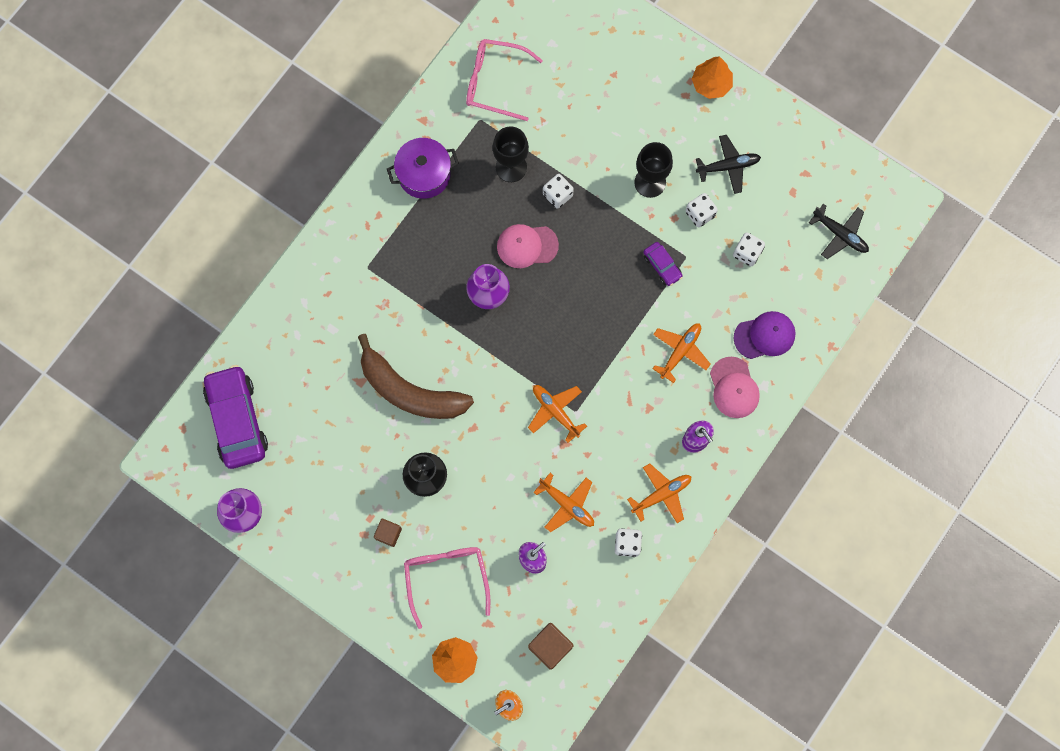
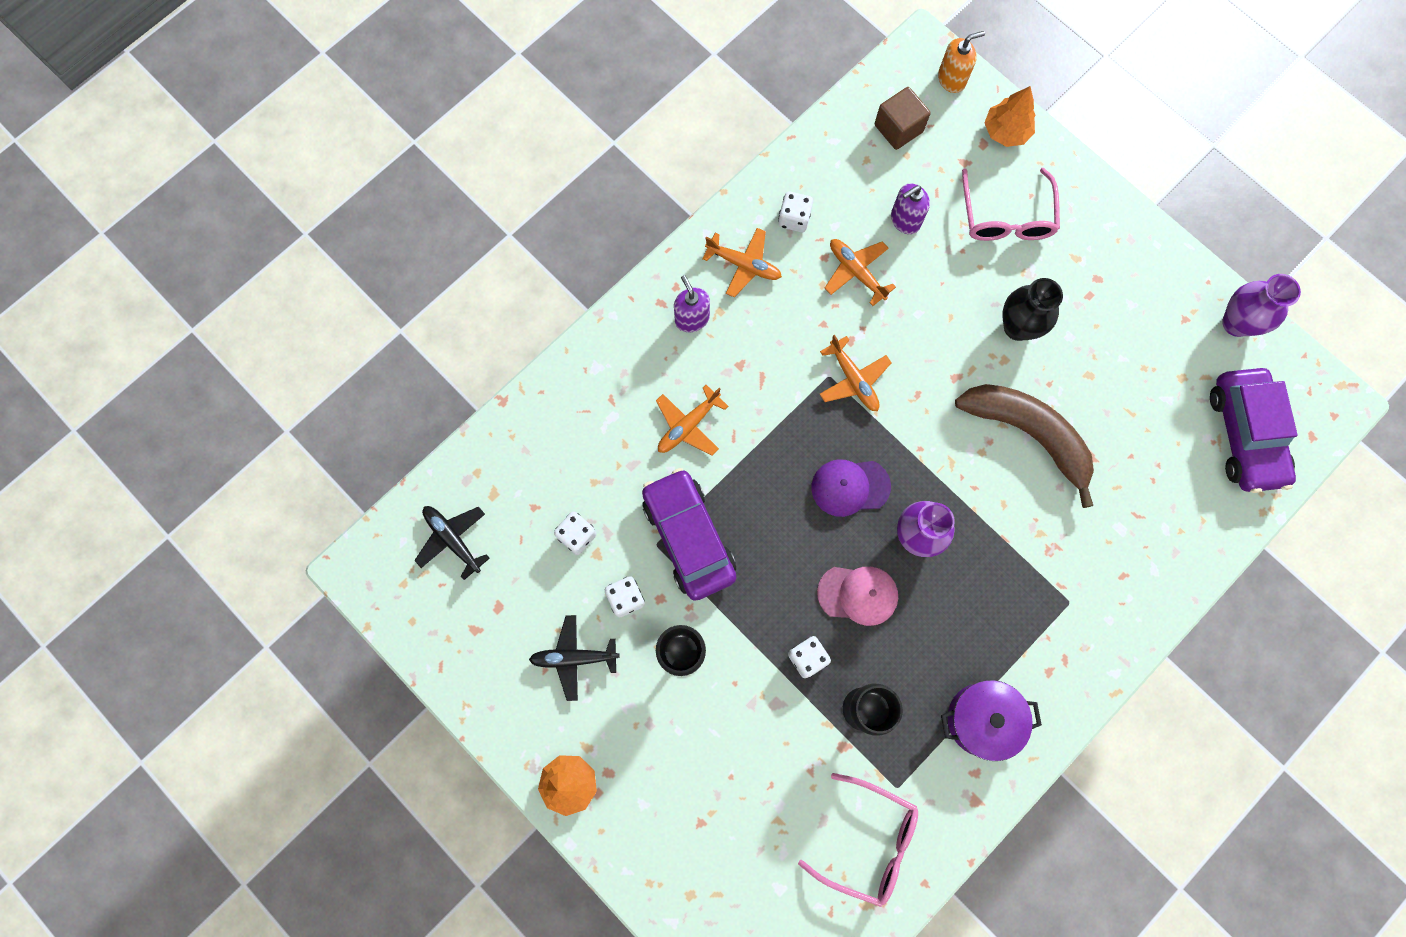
camera: 170 degrees left, 0 degrees up
(388, 534) = (1069, 274): brown cube -> none
(661, 494) = (744, 265): orange plane -> orange plane turned 135 degrees counterclockwise
(662, 266) = (689, 537): purple car -> purple car, size x2.13
(734, 388) = (632, 371): pink cap -> none
(764, 336) = (580, 427): purple cap -> purple cap (850, 487)

